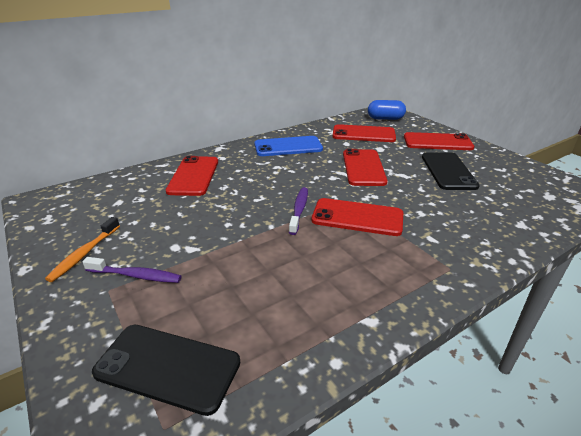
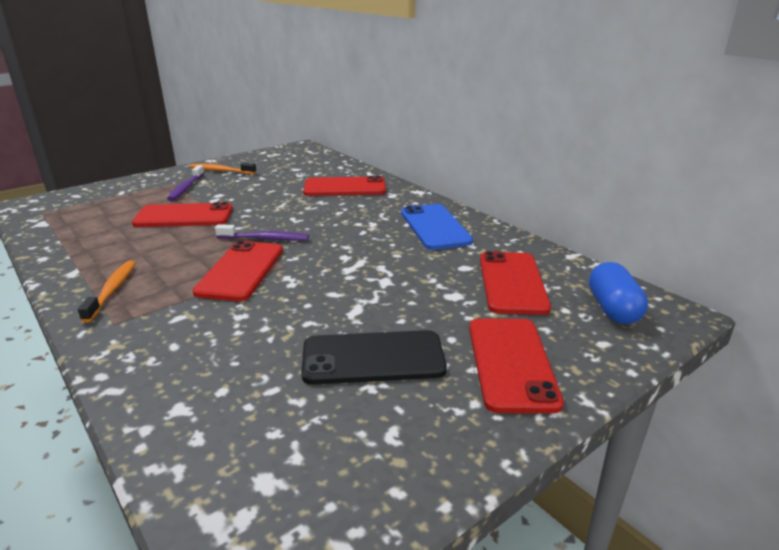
camera: 85 degrees right, 5 degrees down
(168, 367) = (87, 207): black phone -> none
(363, 168) = (377, 279): red phone -> red phone (184, 216)
(400, 282) = (112, 290): none -> orange toothbrush

